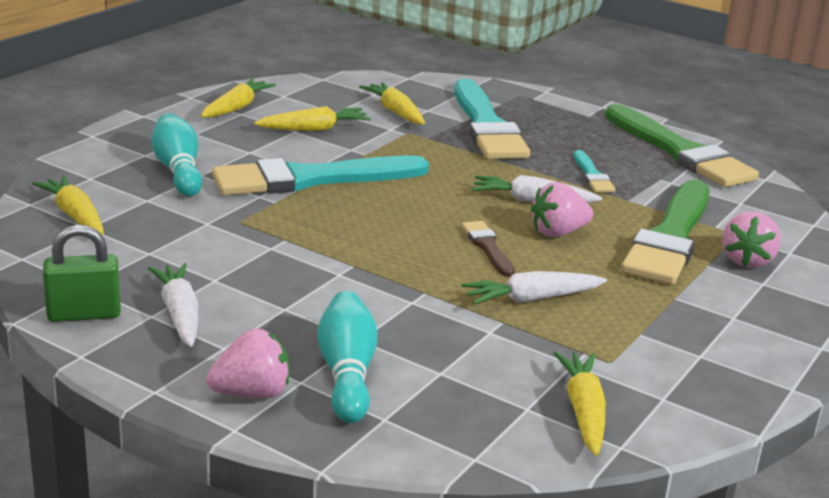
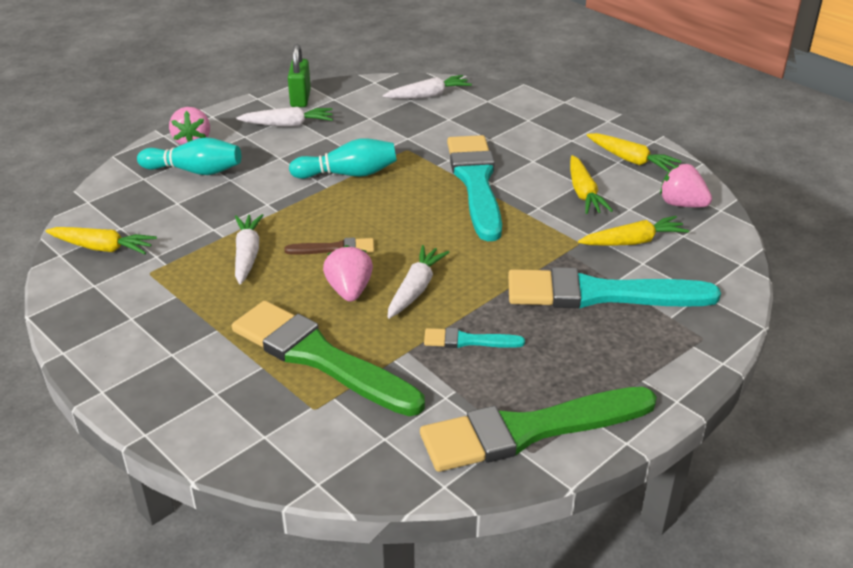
camera: 105 degrees right, 10 degrees up
(75, 215) = (428, 95): yellow carrot -> white carrot
(178, 170) = (497, 130): turquoise bowling pin -> turquoise bowling pin (348, 174)
(747, 260) = (259, 397): pink strawberry -> pink strawberry (682, 204)

